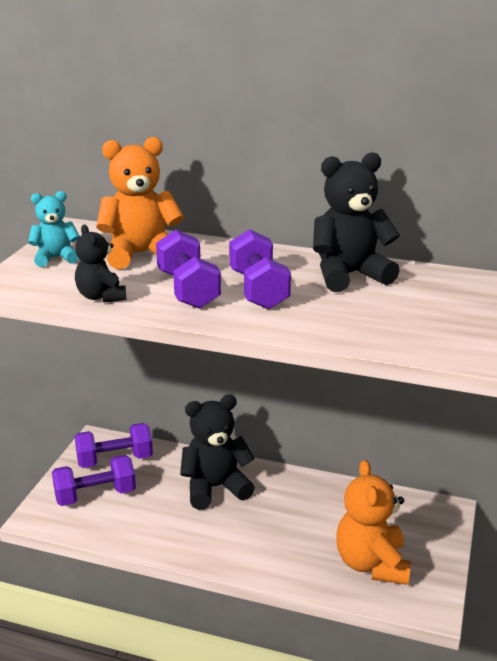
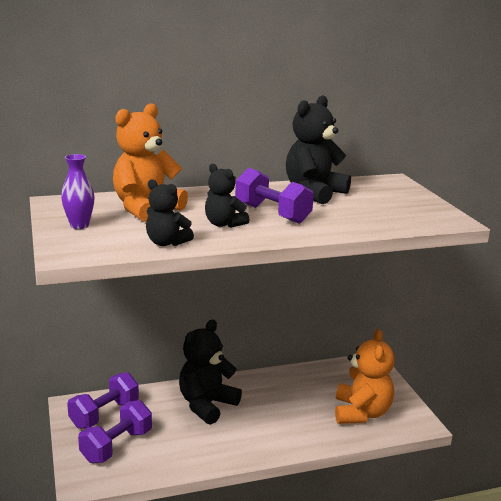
camera: 35 degrees left, 5 degrees down
(56, 258) = (79, 225): turquoise teddy bear -> purple vase
(188, 290) = (224, 224): purple dumbbell -> black teddy bear
(371, 564) = (361, 413): orange teddy bear -> orange teddy bear turned 135 degrees counterclockwise

